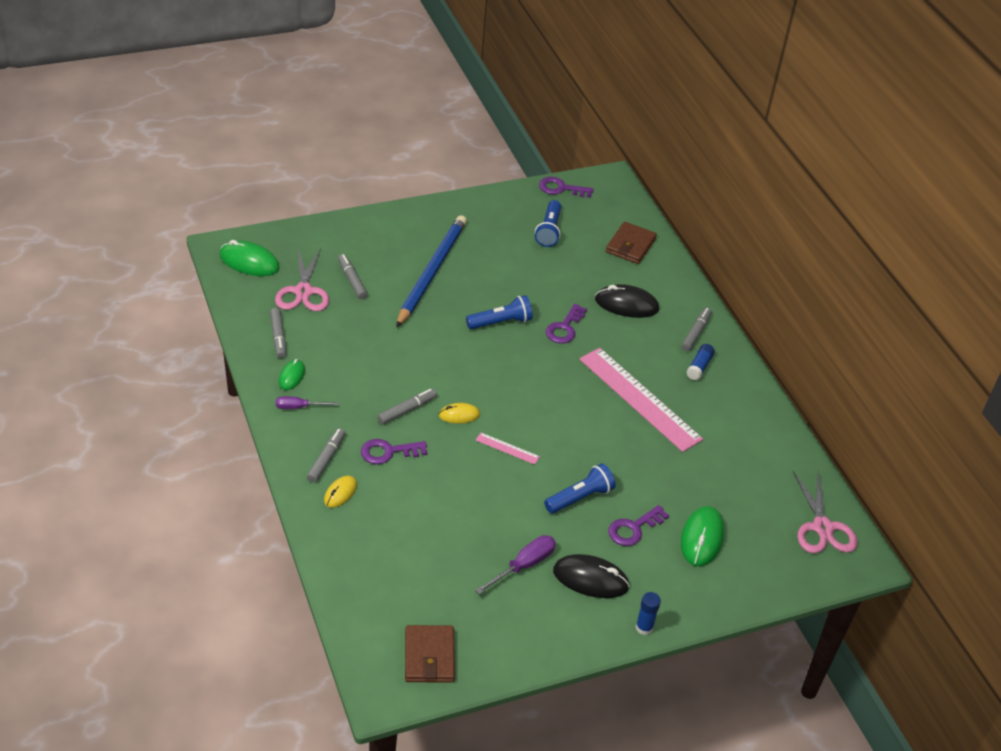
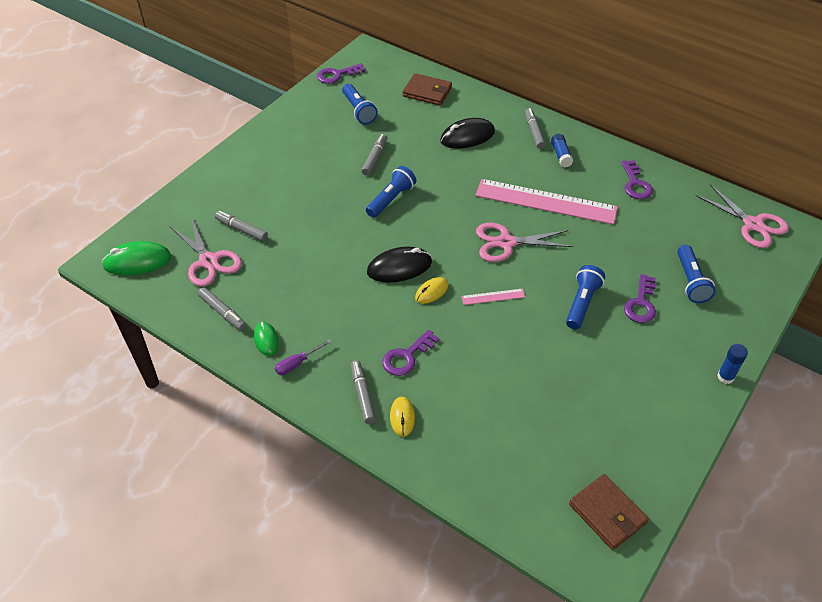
camera: 30 degrees left, 5 degrees up
(407, 410) = (388, 312): grey marker -> grey marker (375, 158)
(431, 272) = (300, 188): blue pencil -> none
(523, 566) = (598, 385): purple screwdriver -> none
(564, 328) = (442, 178): purple key -> purple key (635, 184)
(565, 412) = (506, 242): none -> pink scissors
(590, 579) = (653, 363): black mouse -> black mouse (399, 267)
(630, 245) = (427, 92): brown wallet -> brown wallet turned 60 degrees counterclockwise
(702, 538) = (691, 281): green mouse -> blue flashlight

